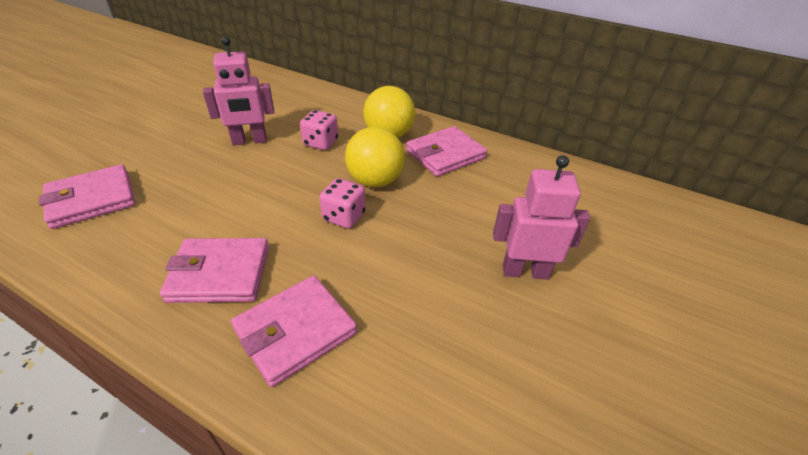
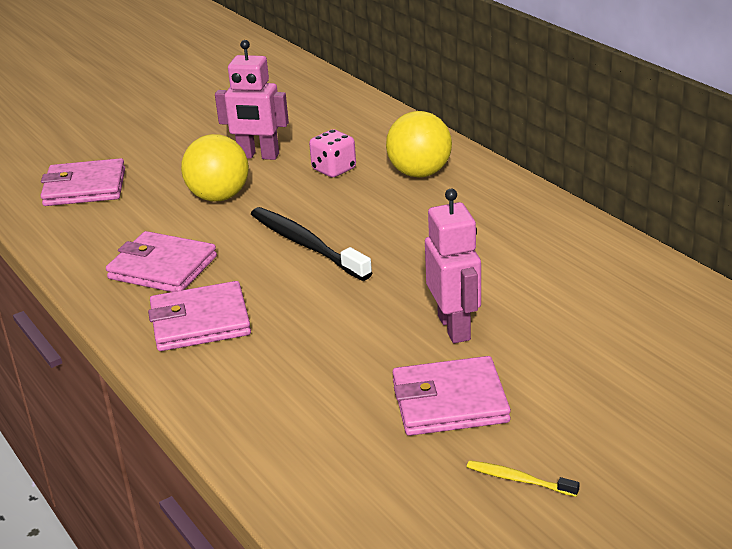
camera: 30 degrees right, 10 degrees down
(344, 217) = (306, 245): pink dice -> black toothbrush
(375, 181) = (365, 218): yellow ball -> yellow ball (219, 197)
(445, 154) = (470, 204): pink wallet -> pink wallet (449, 402)
(525, 271) = (454, 327): pink robot -> pink robot turned 45 degrees clockwise
(720, 434) = (519, 480): none -> yellow toothbrush

